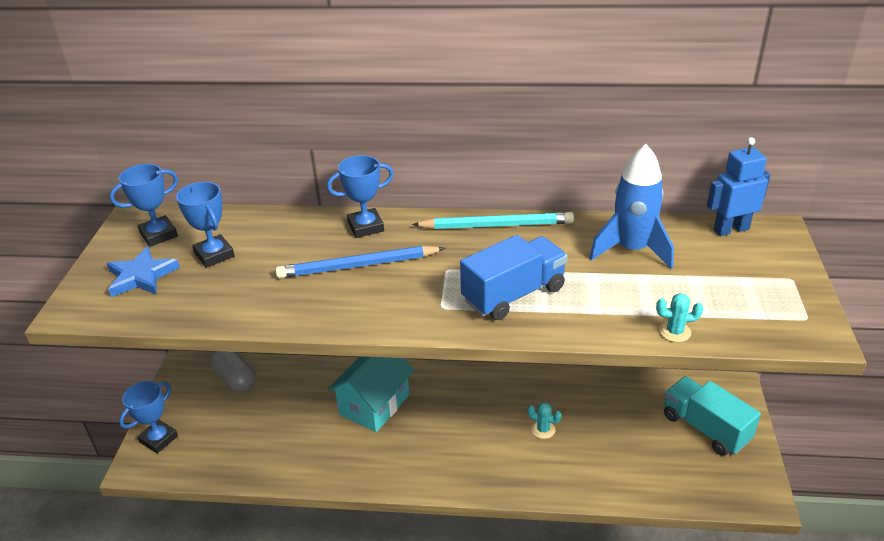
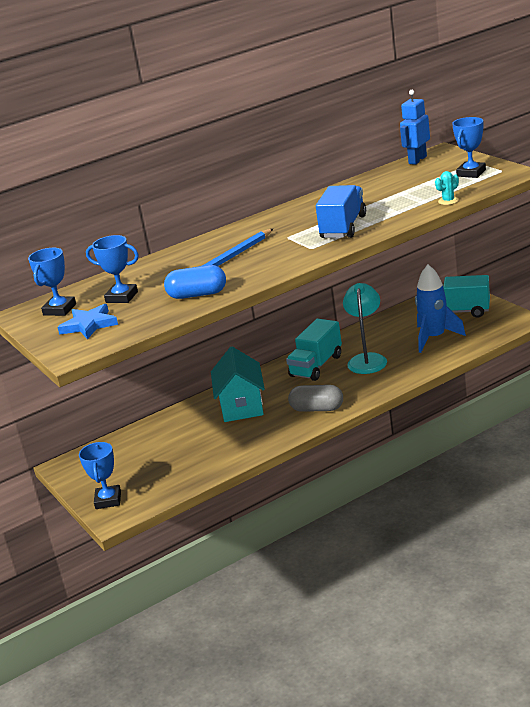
camera: 35 degrees left, 10 degrees down
(235, 379) = (117, 449): grey capsule -> grey capsule (317, 409)
(261, 302) = (197, 295): none -> blue capsule
(366, 227) = (202, 246): blue trophy -> blue trophy (471, 173)
(490, 400) = (316, 366): none -> turquoise truck
(496, 225) = (284, 212): turquoise pencil -> none
(543, 429) = (367, 359): turquoise cactus -> turquoise lamp
(631, 250) = (378, 187): blue rocket -> blue rocket (434, 338)

